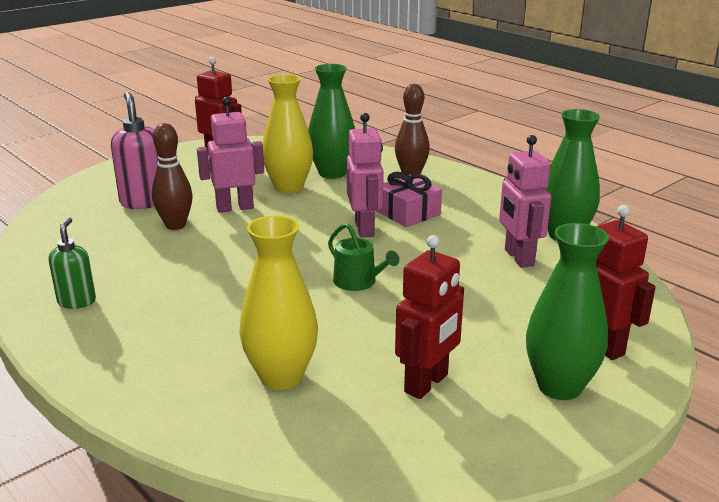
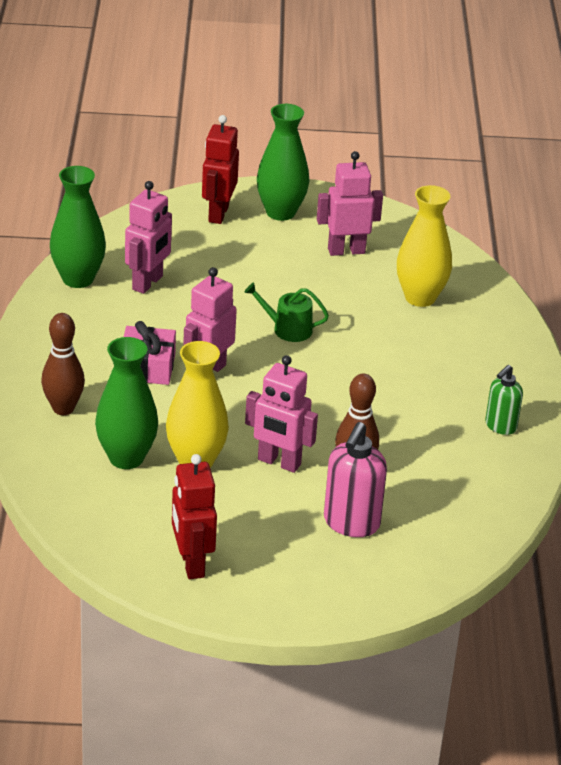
camera: 140 degrees left, 10 degrees up
(358, 282) = (287, 329): green watering can -> green watering can turned 75 degrees counterclockwise
(427, 383) = (346, 251): red robot -> pink robot

